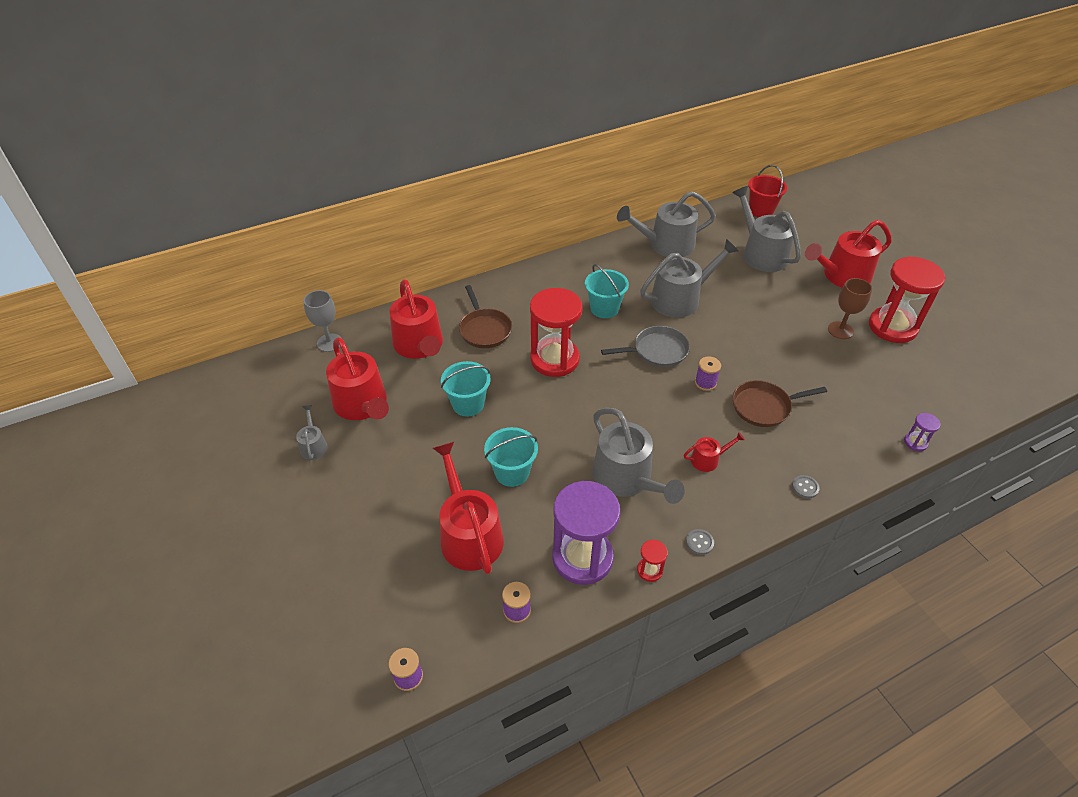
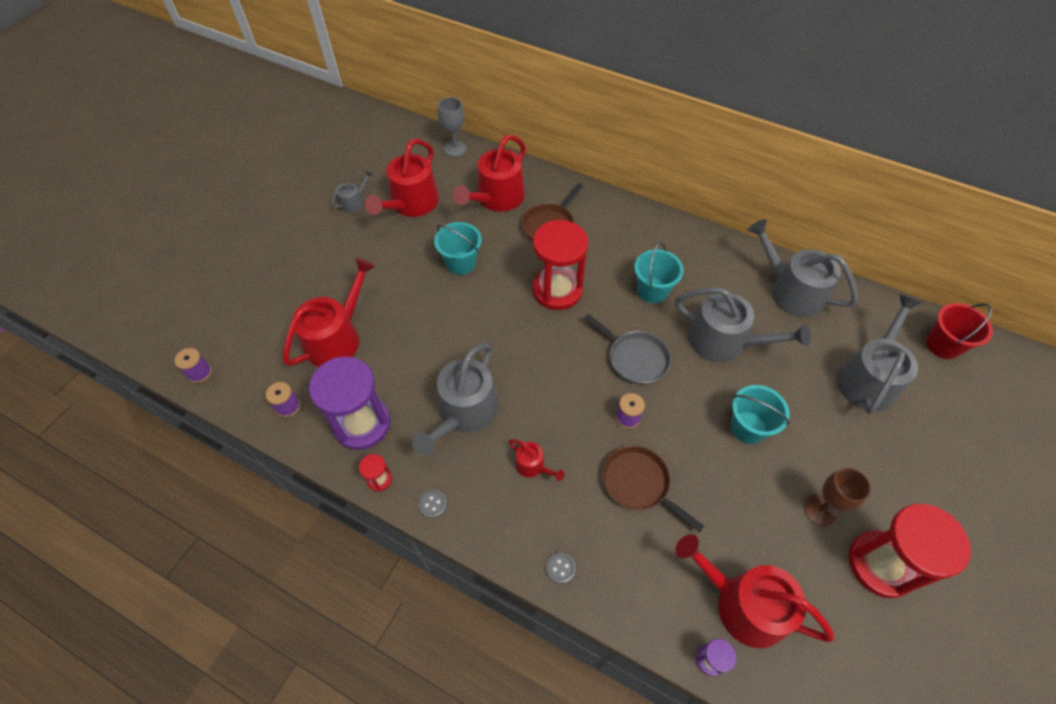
camera: 55 degrees right, 10 degrees up
(512, 472) = (413, 330): turquoise bucket -> turquoise bucket (748, 427)
(842, 276) = (916, 474): red watering can -> red watering can (743, 604)

